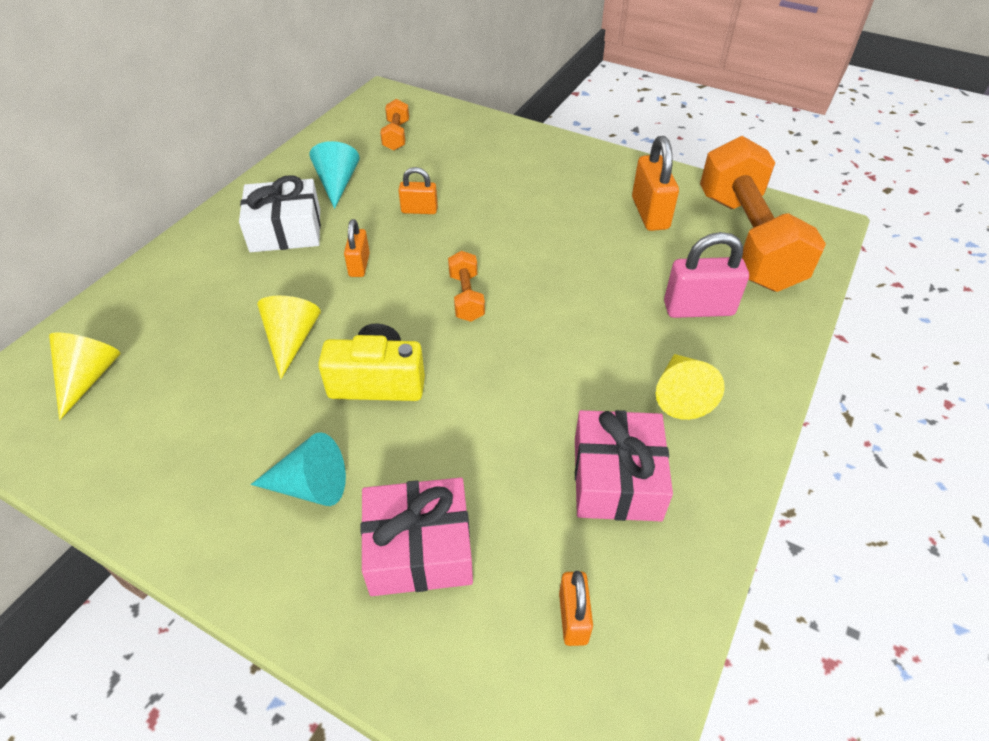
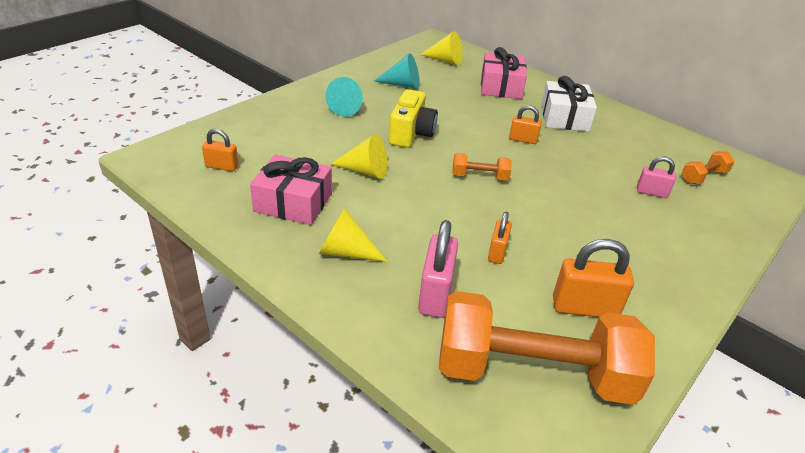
camera: 100 degrees right, 10 degrees down
(291, 340) = (455, 111): yellow cone -> yellow cone (365, 171)
(337, 184) = (623, 141): turquoise cone -> turquoise cone (402, 84)
(396, 136) = (703, 177): orange dumbbell -> orange dumbbell turned 45 degrees counterclockwise
(419, 210) = (589, 172): orange padlock -> orange padlock (497, 252)
(419, 548) = (292, 131): pink gift -> pink gift (501, 87)
(442, 169) = (651, 192): none -> pink padlock

